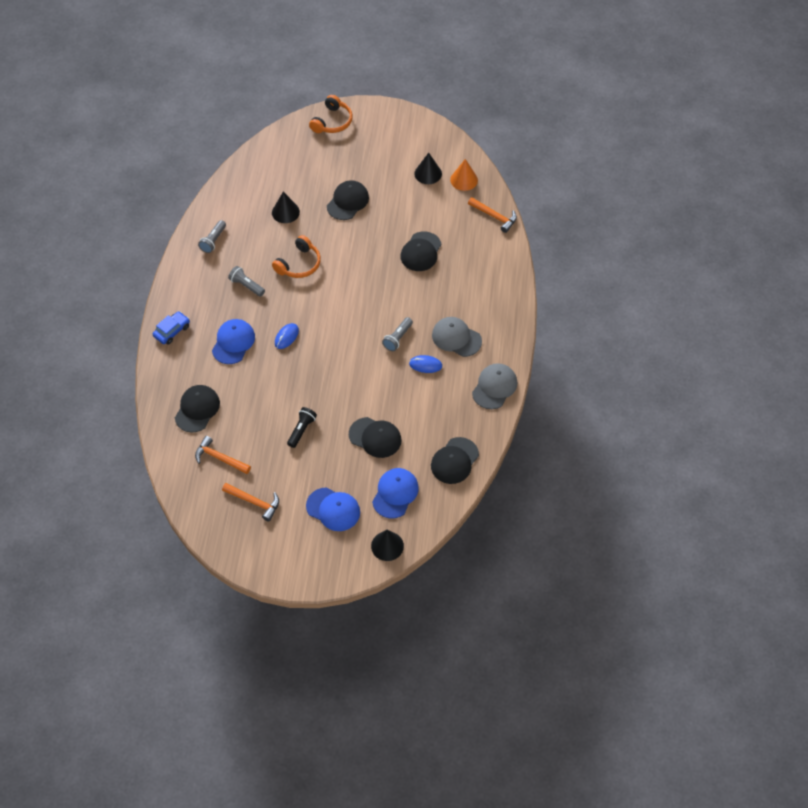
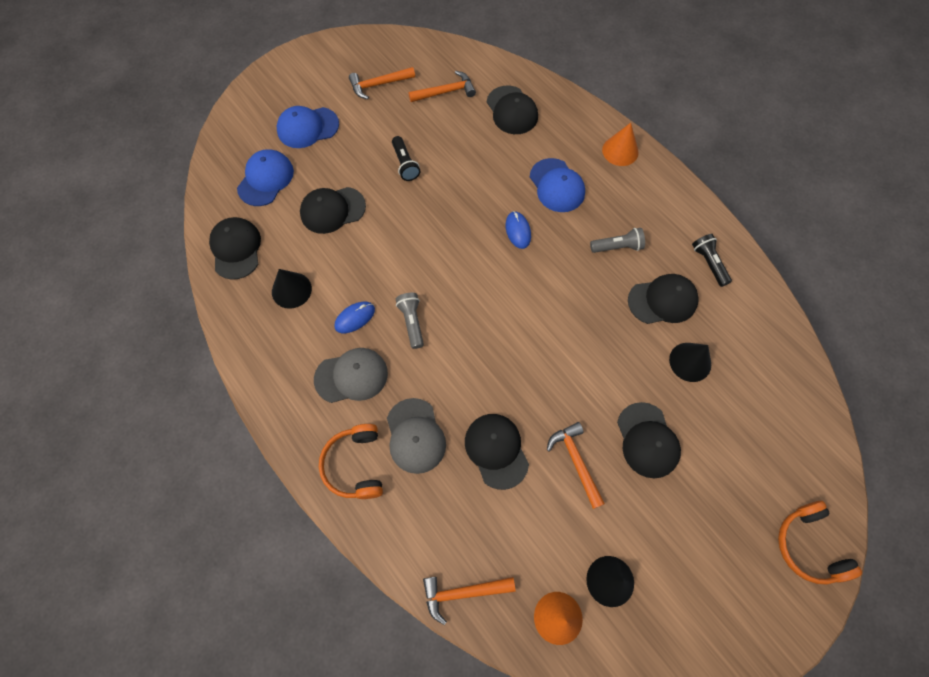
camera: 135 degrees right, 10 degrees up
(172, 331) = (620, 151): blue car -> orange cone
(213, 241) = (708, 263): grey flashlight -> black flashlight
(260, 245) = (662, 300): none -> black cap
(299, 264) = (599, 314): orange headphones -> orange headphones (355, 465)
(387, 546) = (232, 136): black cone -> black cone (291, 290)
(390, 220) = (575, 461): none -> orange hammer
(395, 493) = (265, 179): blue cap -> blue cap turned 135 degrees counterclockwise
(494, 387) = (260, 355): grey cap -> grey cap (415, 436)

